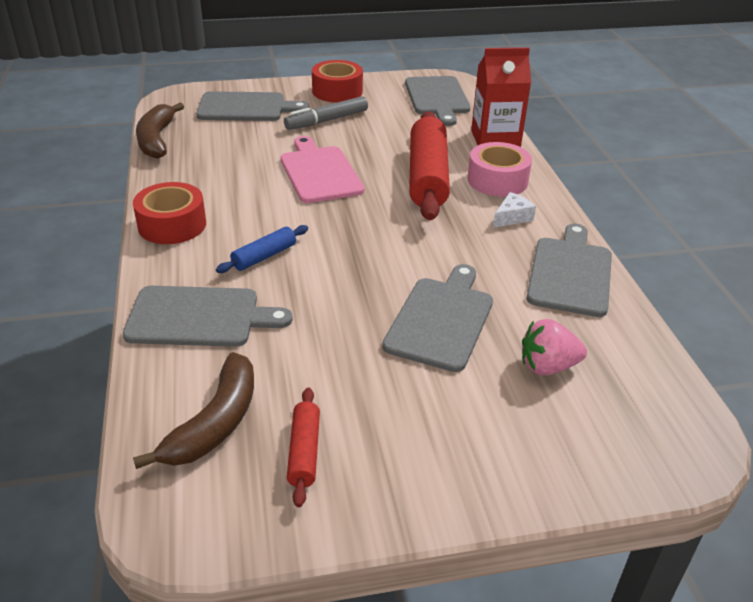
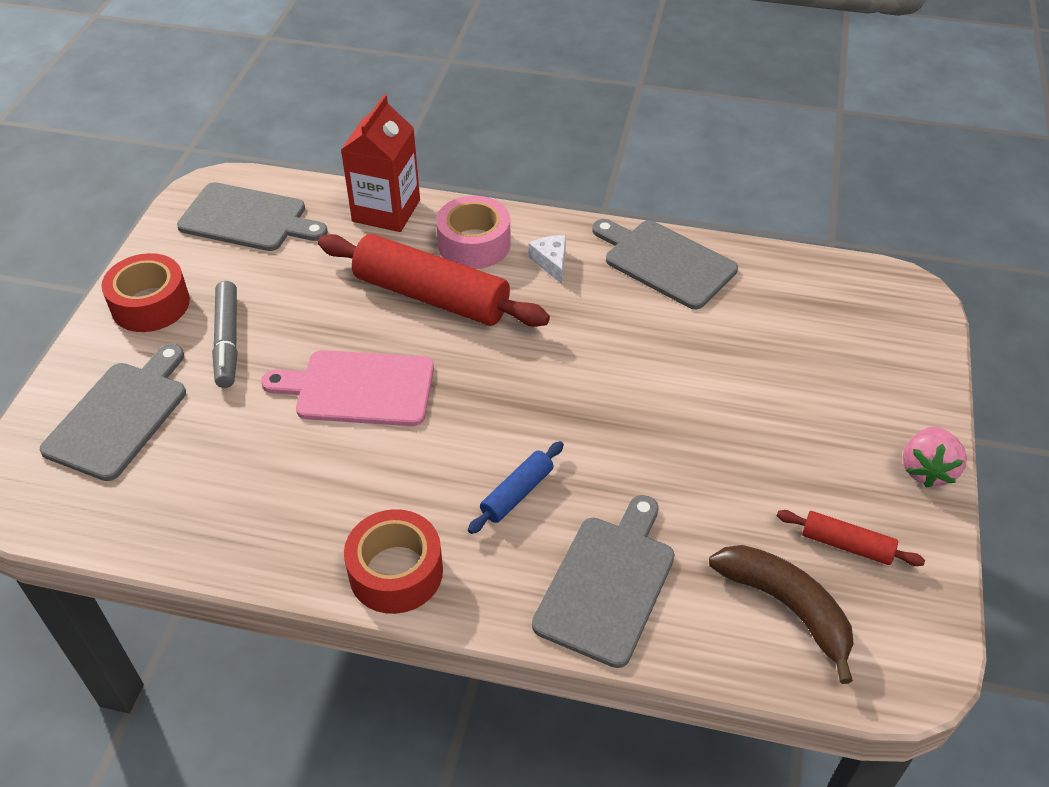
camera: 65 degrees left, 10 degrees up
(157, 139) = (142, 544): brown banana -> none
(264, 256) = (517, 493): blue rolling pin -> blue rolling pin turned 60 degrees clockwise
(441, 320) = (697, 381): grey cutting board -> none
(547, 366) = (790, 334): pink strawberry -> pink strawberry (926, 470)

